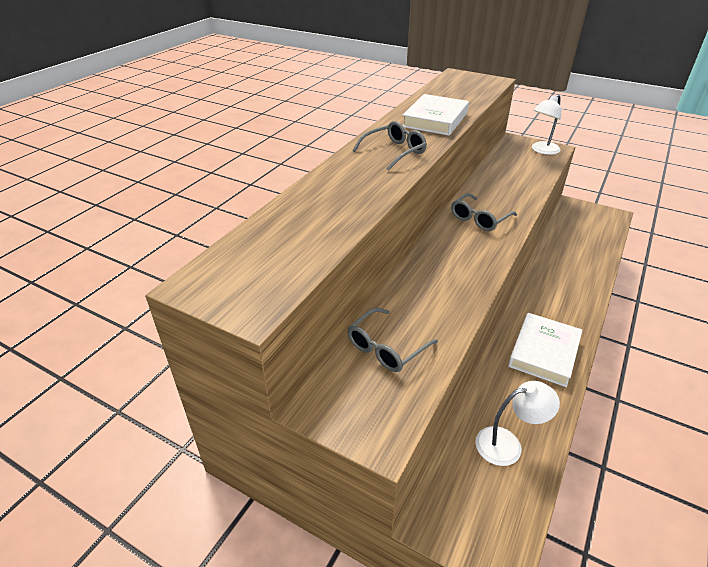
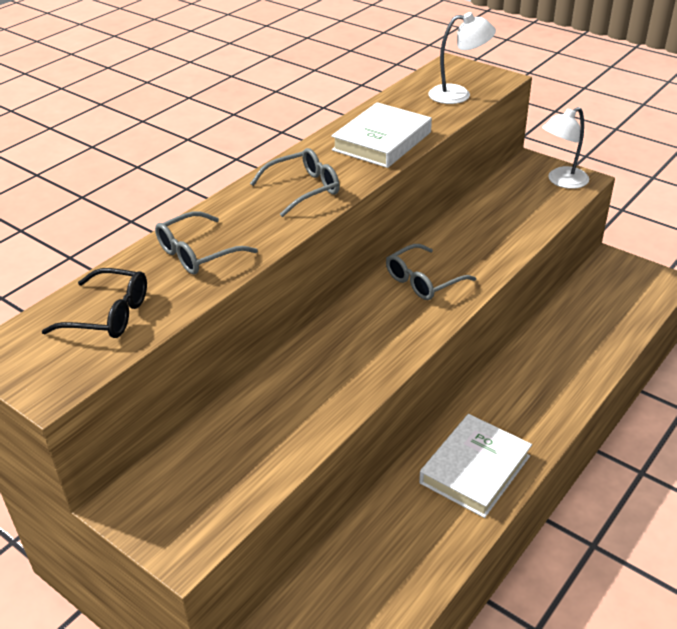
camera: 10 degrees right, 0 degrees up
(280, 248) = (108, 315): none -> black glasses
(386, 348) = (231, 443): grey glasses -> grey glasses (197, 253)
(507, 444) = (378, 580): white lamp -> white lamp (458, 94)

